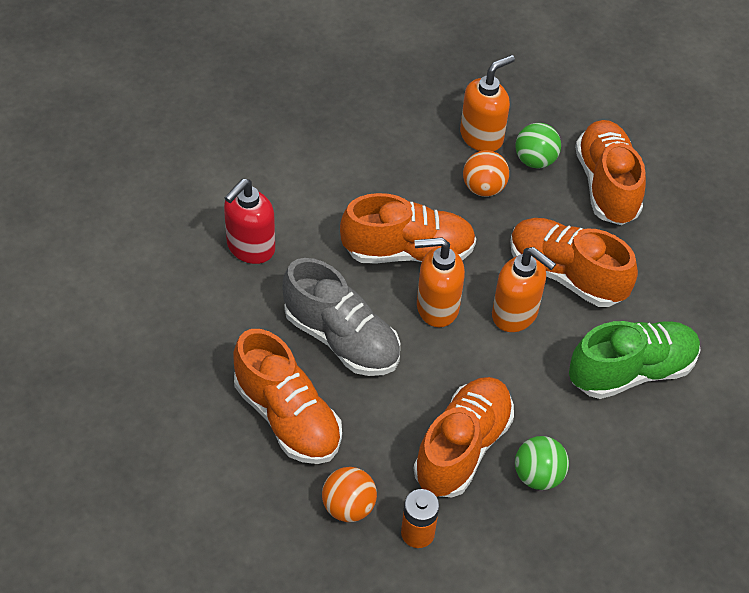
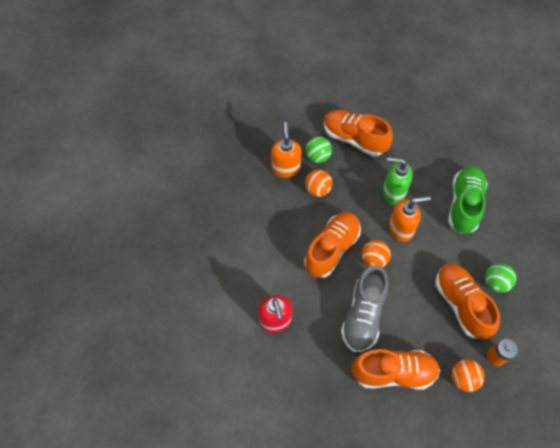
camera: 50 degrees left, 10 degrees up
(341, 339) = (363, 315): grey shoe -> grey shoe turned 120 degrees clockwise
(436, 307) = (374, 259): orange soap dispenser -> orange ball
(566, 274) = (393, 192): orange shoe -> green soap dispenser

